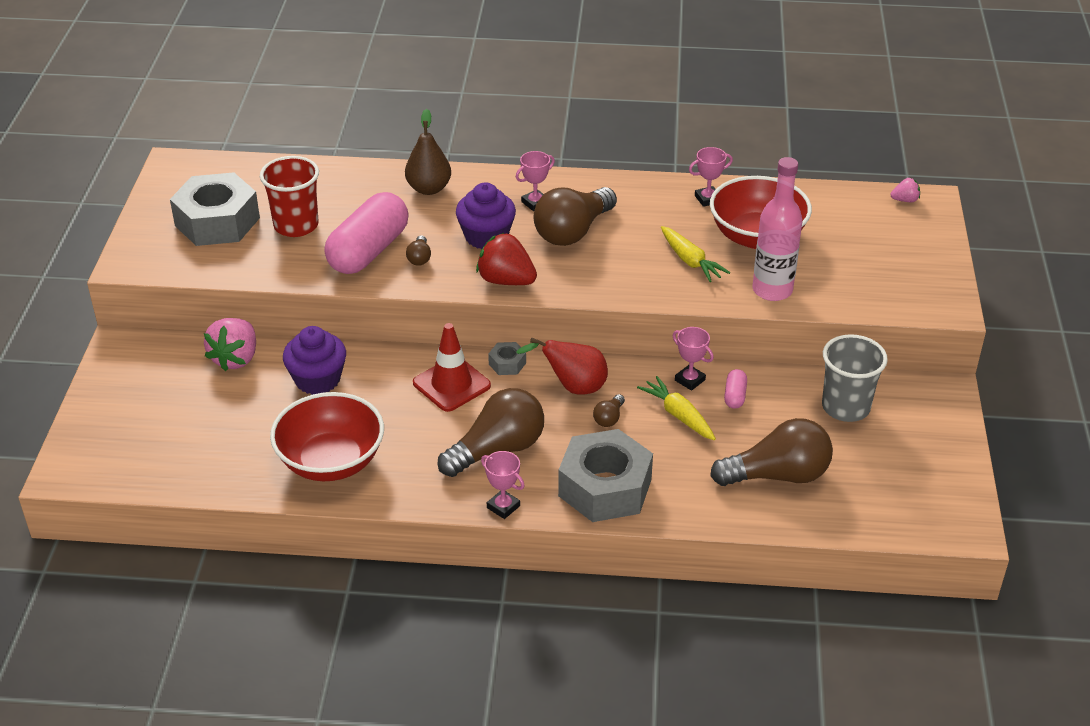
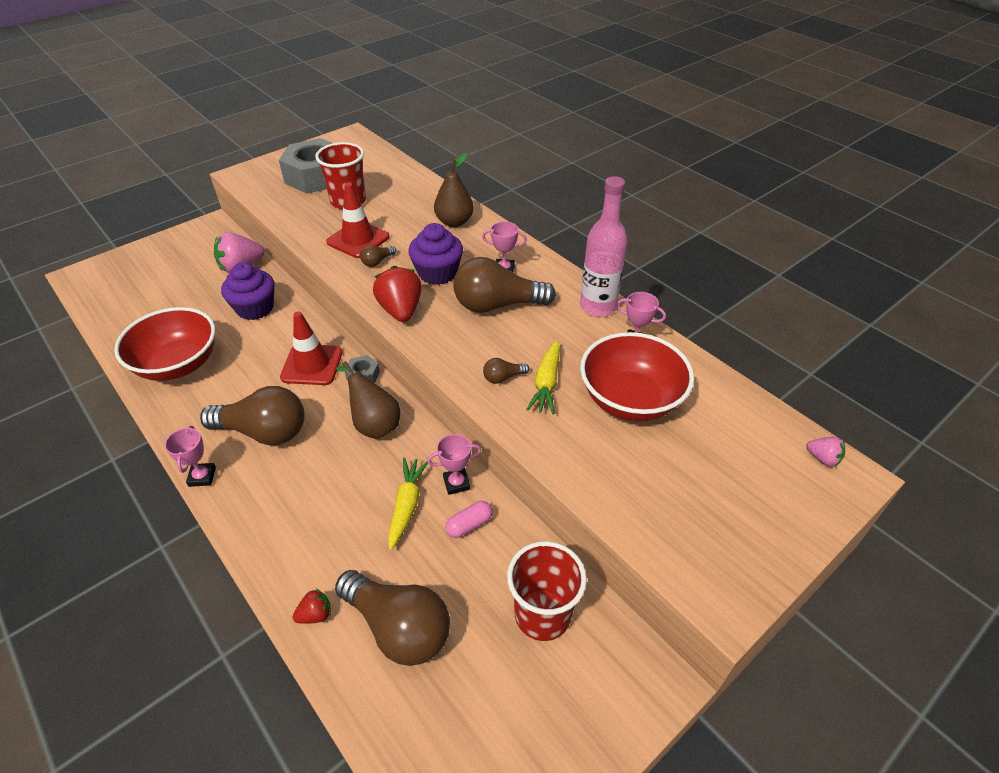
camera: 45 degrees right, 5 degrees up
(369, 251) = (358, 239): pink capsule -> red traffic cone
(573, 387) = (374, 424): red pear -> brown pear
(605, 488) = (275, 520): grey nut -> none
(609, 418) = (360, 467): brown light bulb -> brown light bulb (503, 377)
(690, 380) = (456, 483): pink trophy -> pink trophy turned 75 degrees clockwise
(719, 509) = (315, 614): none -> red strawberry
(772, 290) = (576, 455): pink bottle -> pink bottle (597, 307)
(845, 407) = (542, 615): grey cup -> red cup

